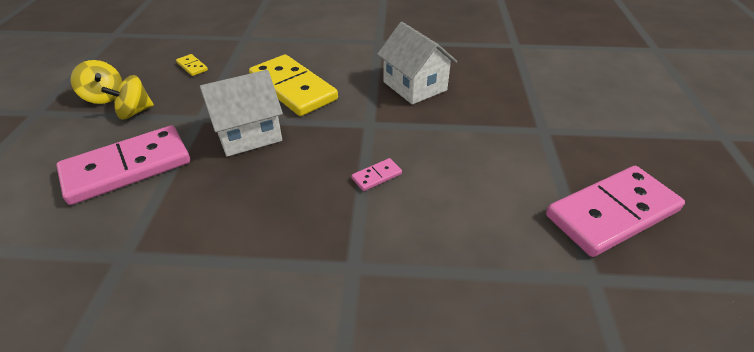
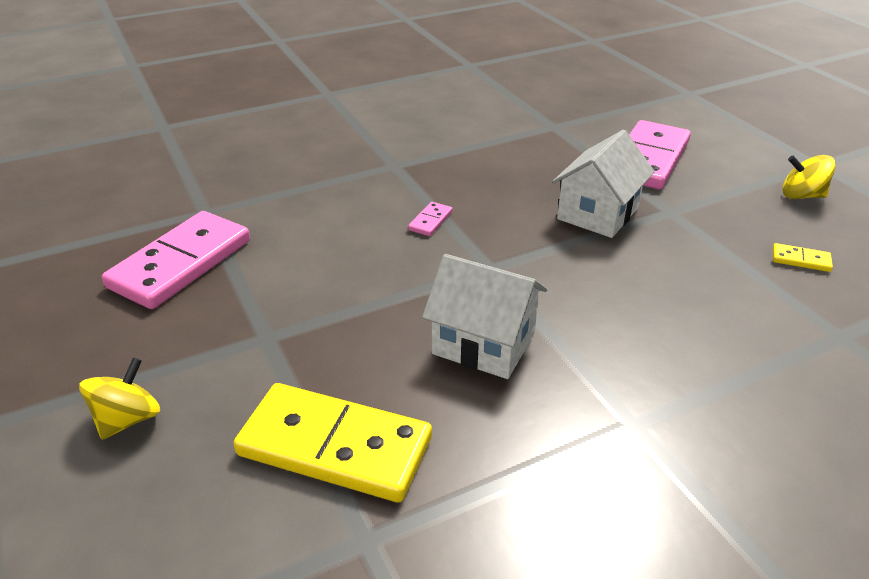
camera: 150 degrees right, 5 degrees down
(135, 112) = (739, 194): yellow spinning top -> yellow spinning top (128, 419)
(292, 88) = (634, 277): yellow domino -> yellow domino (335, 446)

